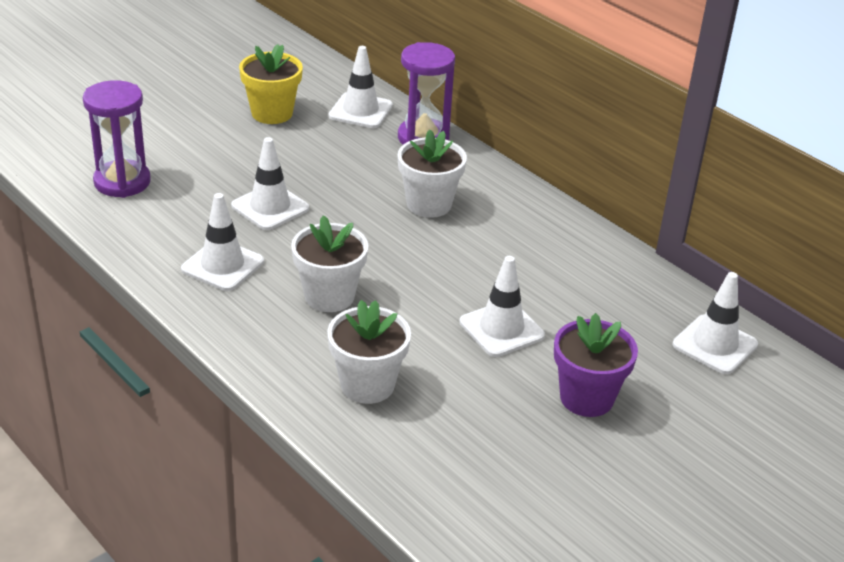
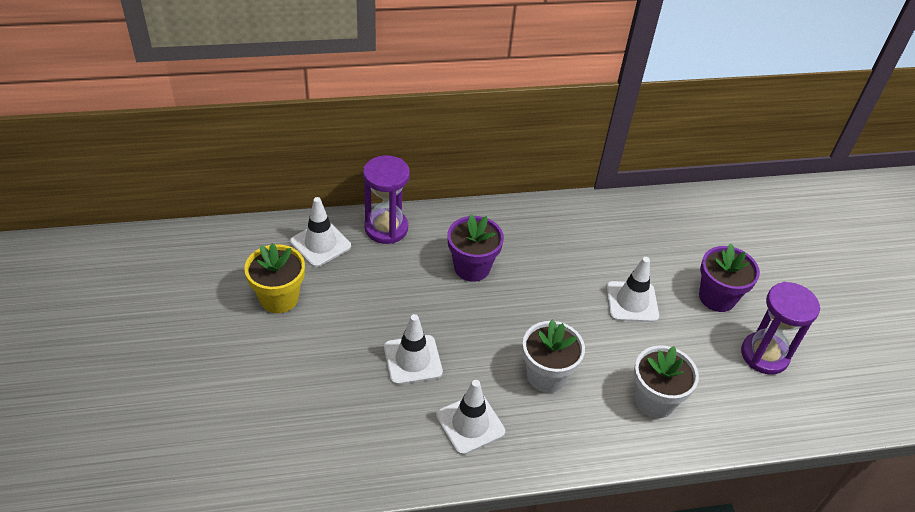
camera: 60 degrees left, 10 degrees up
(122, 182) = (305, 444): purple hourglass -> purple hourglass (764, 355)
(429, 204) = (472, 267): white flower pot -> purple flower pot
(715, 345) = (696, 215): white traffic cone -> none

